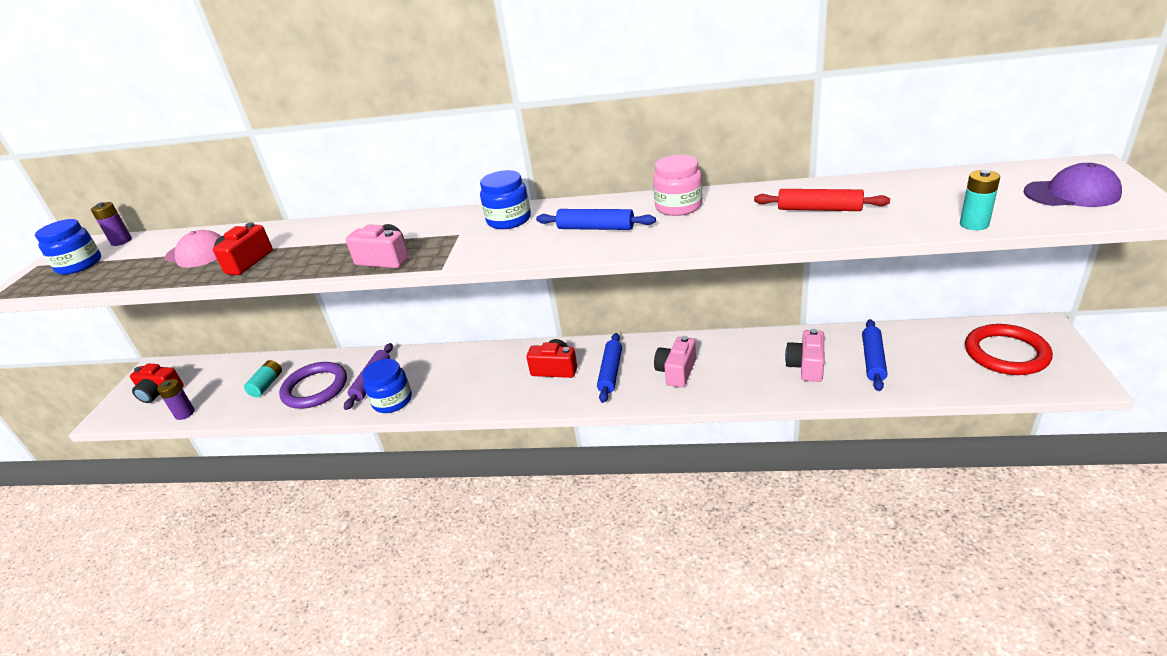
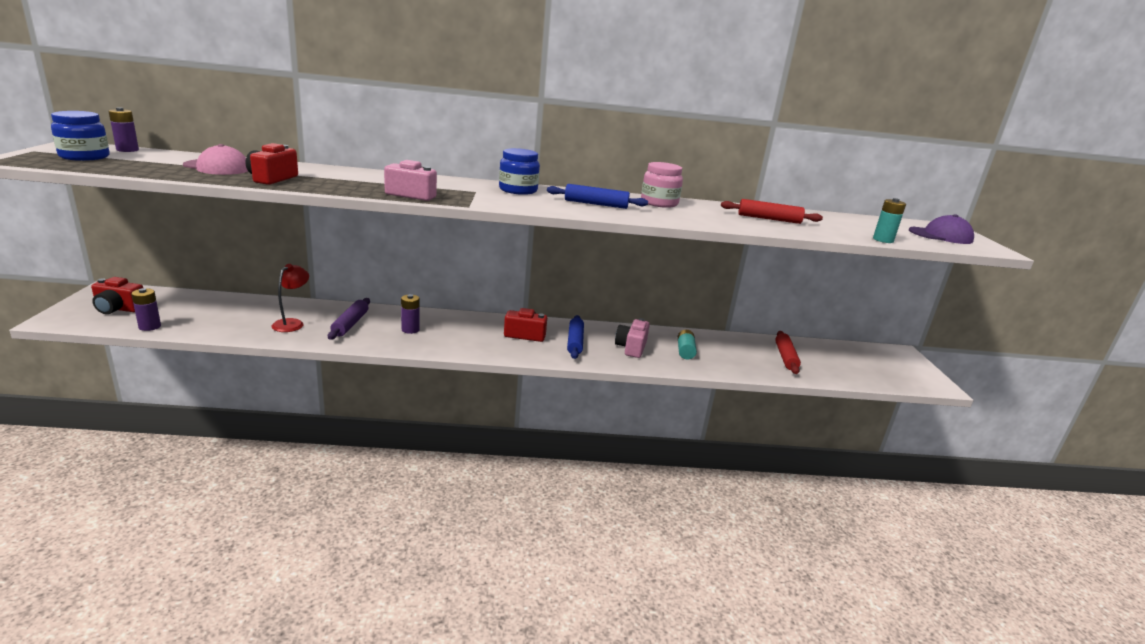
camera: 15 degrees left, 10 degrees down
(267, 385) = (240, 315): turquoise battery -> turquoise battery (685, 351)
(315, 388) = (292, 323): purple ring -> red lamp
(392, 401) = (373, 340): blue jar -> none
(432, 380) = (410, 330): none -> purple battery
(806, 366) = (735, 355): pink camera -> none
(873, 360) = (785, 357): blue rolling pin -> red rolling pin
(1006, 353) = (880, 364): red ring -> none

